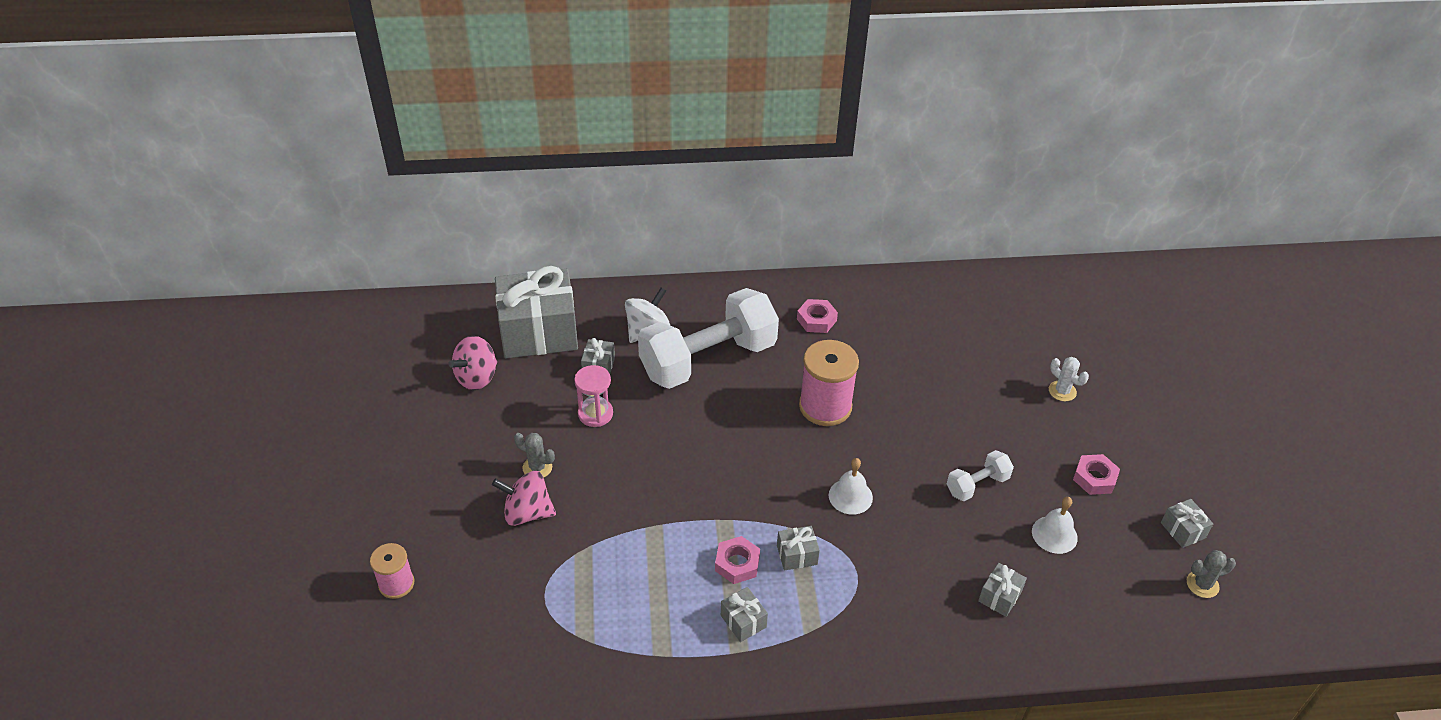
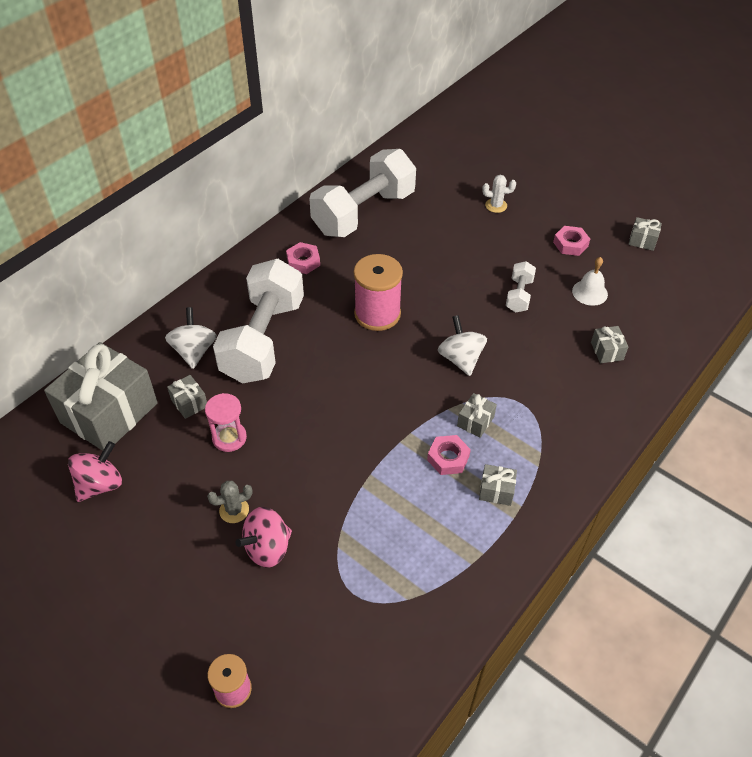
camera: 45 degrees left, 5 degrees up
(477, 378) = (100, 484): pink spinning top -> pink spinning top turned 135 degrees counterclockwise
(850, 496) = (460, 359): white bell -> white spinning top
(922, 314) = (363, 213): none -> white dumbbell
(1202, 584) = (684, 263): grey cactus -> none

